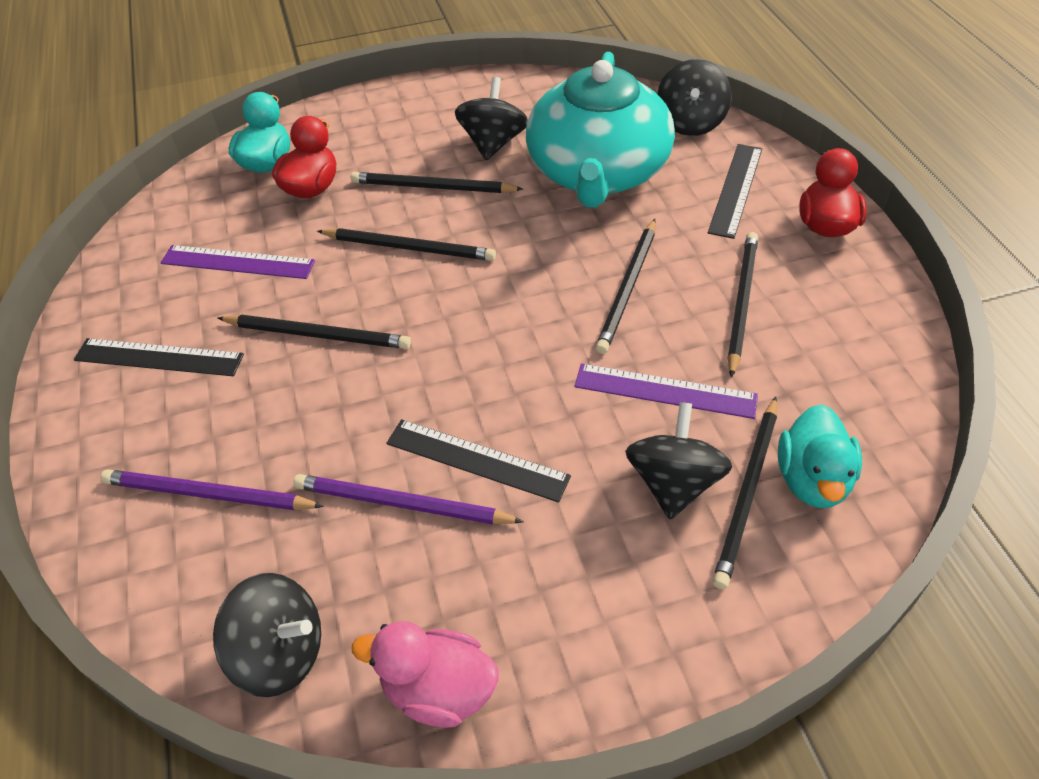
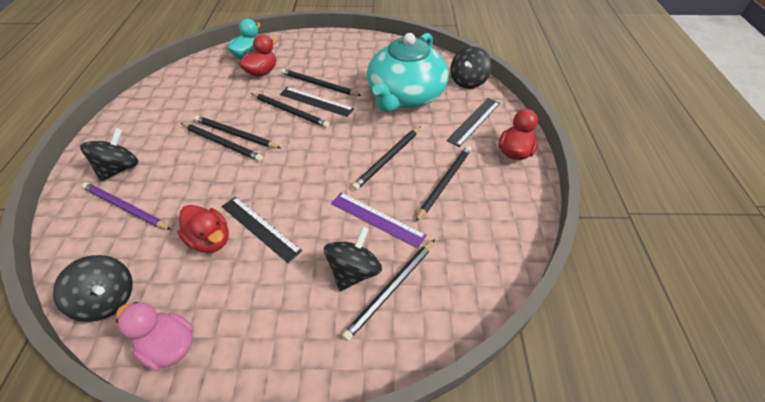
camera: 15 degrees right, 0 degrees up
(159, 357) = (145, 135): black ruler -> black ruler (316, 101)
(238, 262) = (207, 99): purple ruler -> none
(333, 312) = (236, 134): none -> black pencil
(402, 504) = (210, 240): purple pencil -> red duck
(493, 143) = (360, 70): black spinning top -> black spinning top (120, 168)
(812, 479) = (432, 293): turquoise duck -> none

